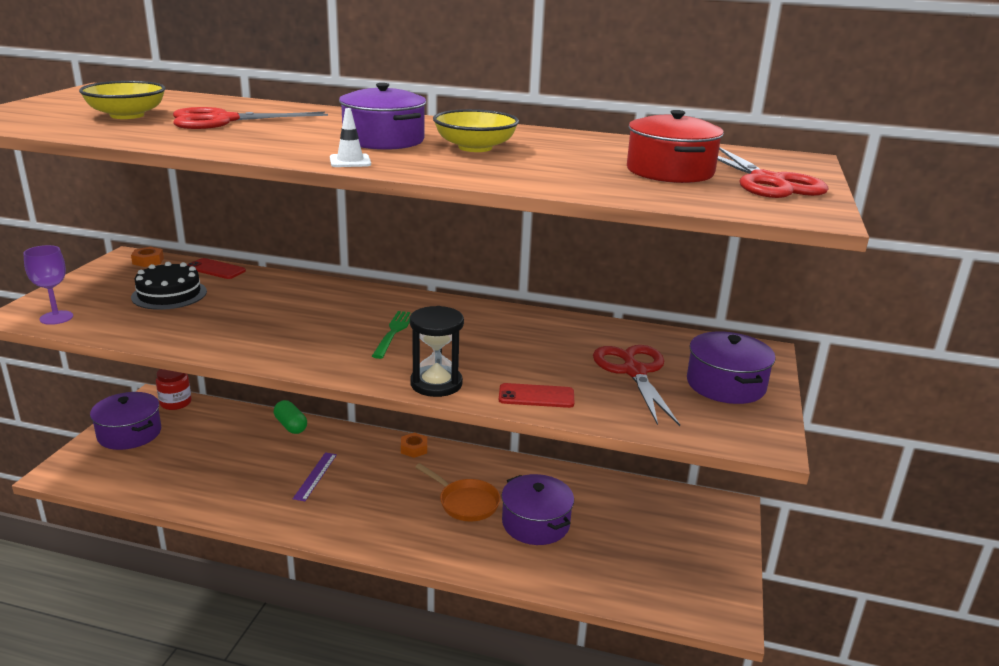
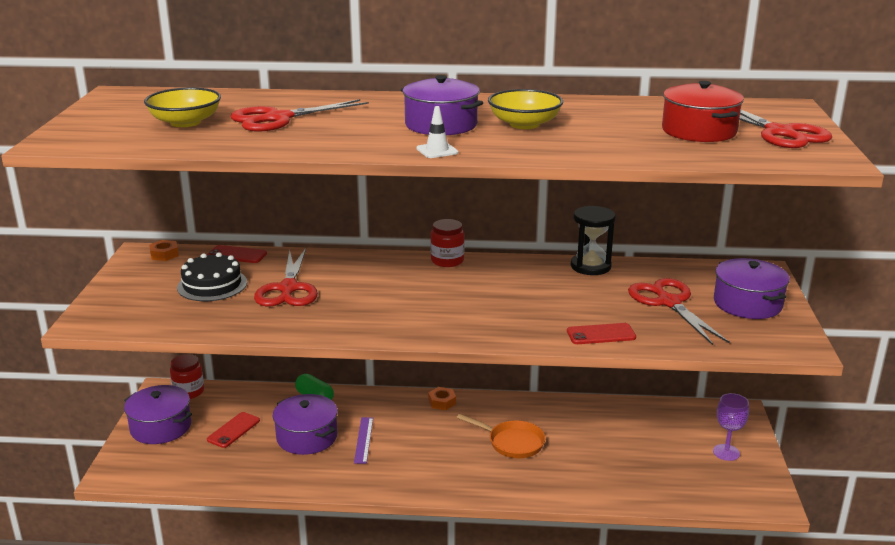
camera: 10 degrees left, 0 degrees up
(56, 317) = (123, 321): purple goblet -> purple goblet (726, 452)
(195, 447) = (233, 430): none -> red phone
(240, 307) = (288, 289): none -> red scissors
(394, 332) = (445, 294): green fork -> none
(420, 299) = (447, 261): none -> red jar
(436, 384) = (511, 335): black hourglass -> black hourglass (590, 266)
(535, 523) = (581, 451): purple pot -> purple pot (307, 437)

